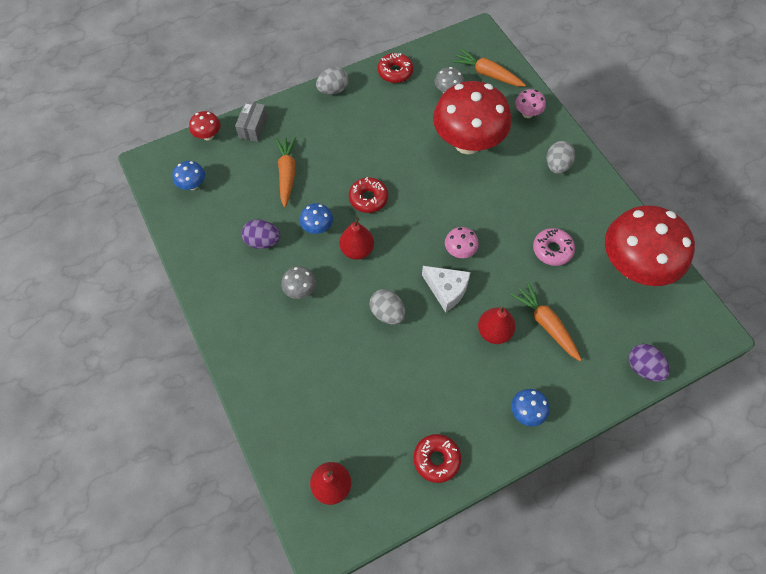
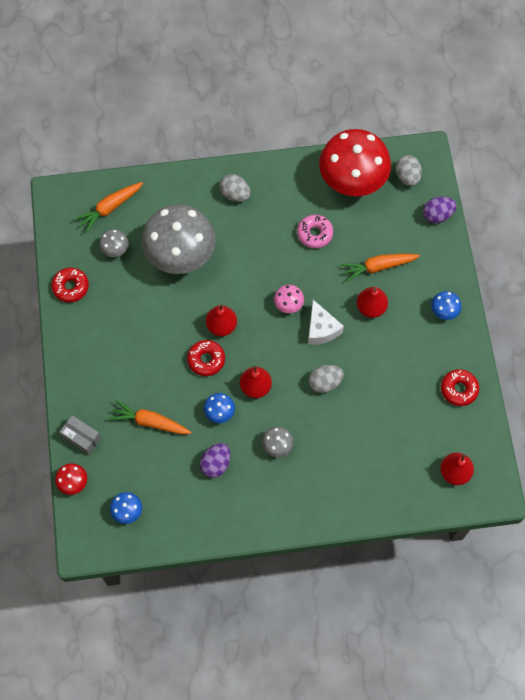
camera: 70 degrees left, 5 degrees up
(333, 90) = (68, 350): grey egg -> grey egg (407, 177)
(409, 200) = (221, 326): none -> red pear
(446, 290) = (321, 329): white cheese -> white cheese turned 105 degrees clockwise
(467, 143) = (180, 255): red mushroom -> grey mushroom
(527, 113) = (170, 194): pink mushroom -> none

